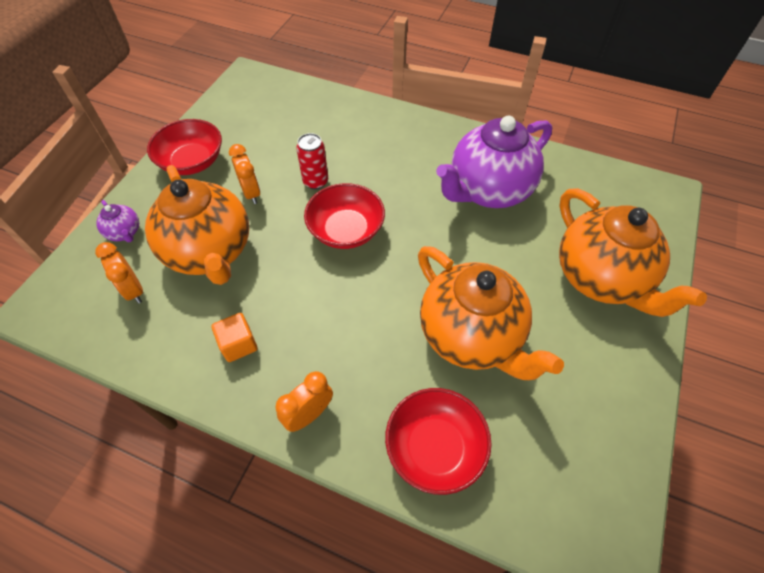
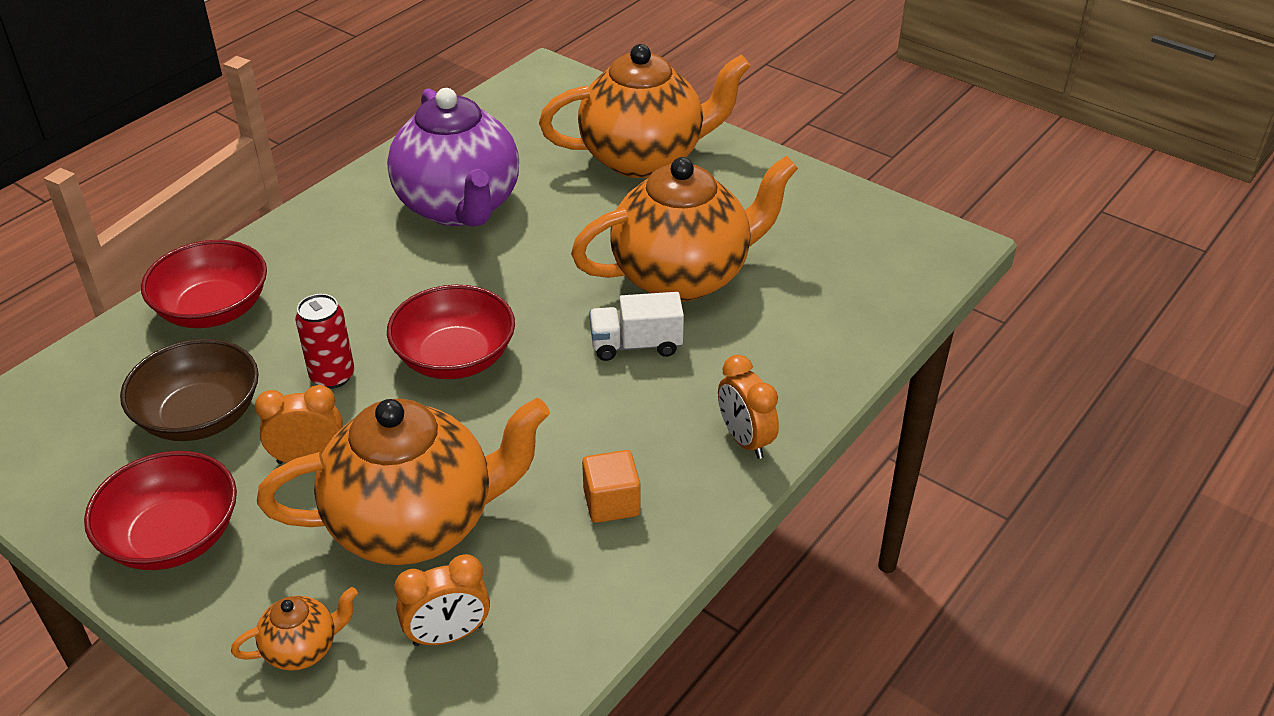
camera: 75 degrees left, 15 degrees down
(125, 233) = (302, 649): purple teapot -> orange teapot
(274, 142) = (200, 416): none -> brown bowl
(387, 323) = (636, 345): none -> white truck
(434, 447) = (817, 337): red bowl -> red bowl (213, 309)

